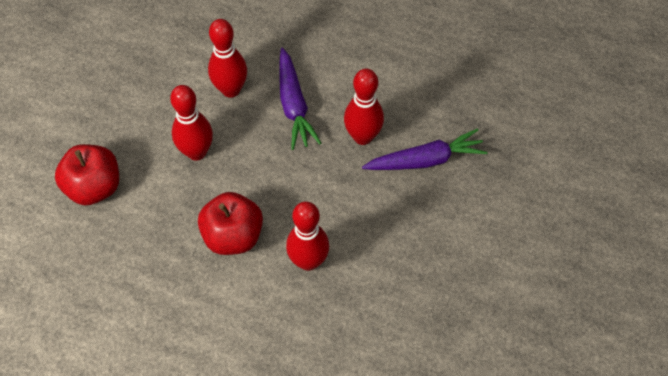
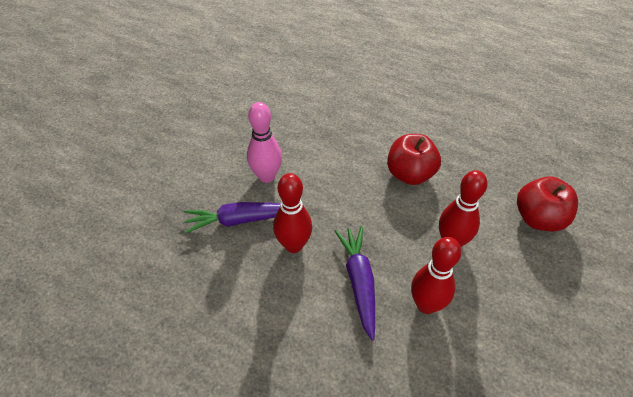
camera: 175 degrees left, 10 degrees down
(308, 261) = (350, 154): red bowling pin -> none
(408, 219) = (266, 176): none -> pink bowling pin

